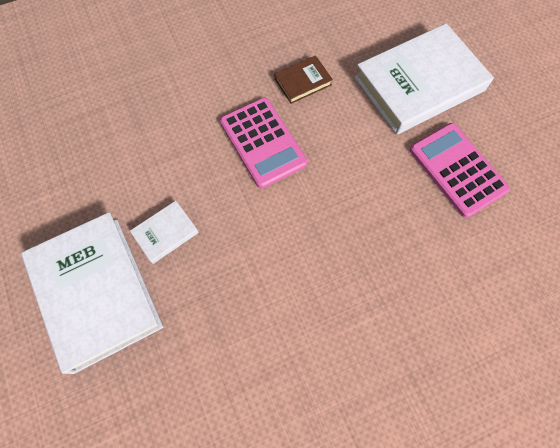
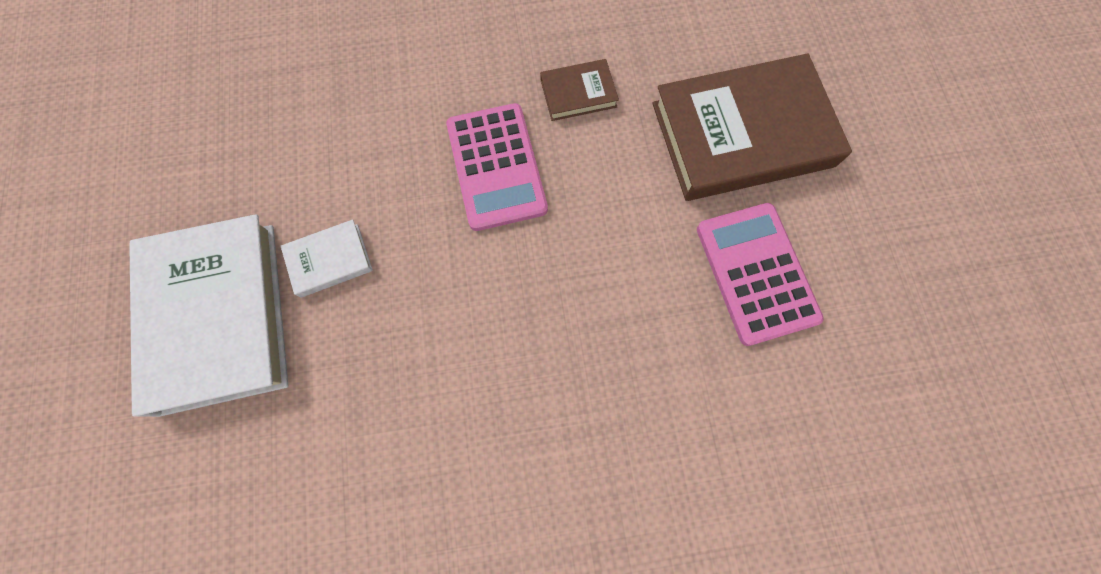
camera: 15 degrees right, 5 degrees up
(419, 84) = (742, 135): white book -> brown book

